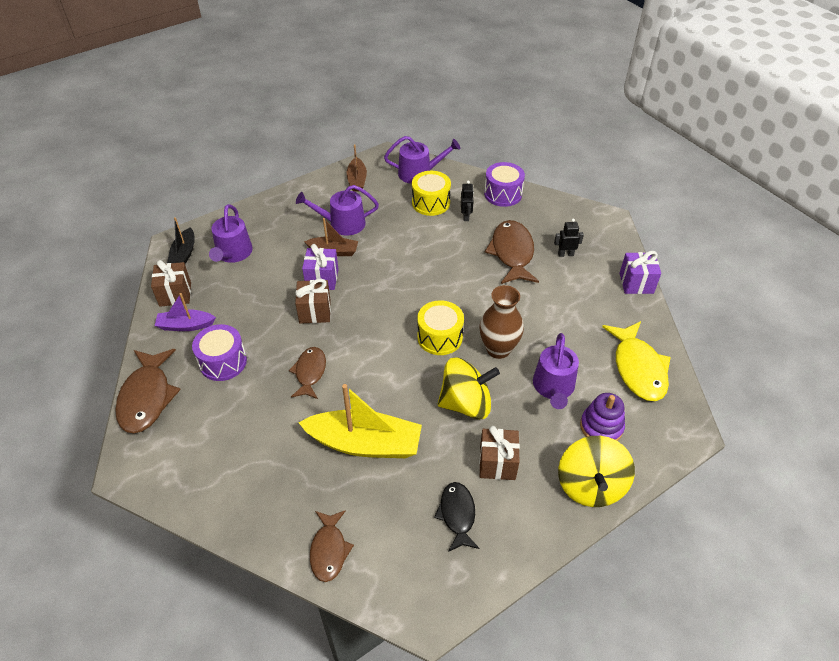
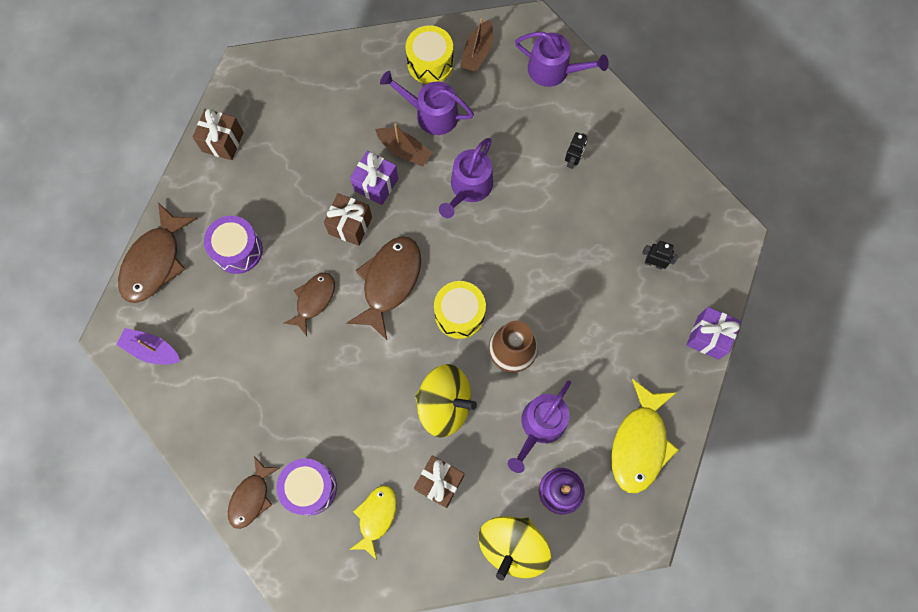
camera: 25 degrees right, 25 degrees up
(184, 254) = (250, 89): black boat -> none
(186, 325) = (219, 188): purple boat -> purple boat (152, 350)
(233, 253) = (299, 109): purple watering can -> purple watering can (469, 187)
(365, 443) = (329, 405): yellow boat -> none
(431, 203) = (544, 123): yellow drum -> yellow drum (430, 63)
(457, 515) = (376, 517): black fish -> yellow fish
(503, 194) = (633, 144): purple drum -> purple drum (310, 488)
(512, 253) = (595, 236): brown fish -> brown fish (389, 282)

